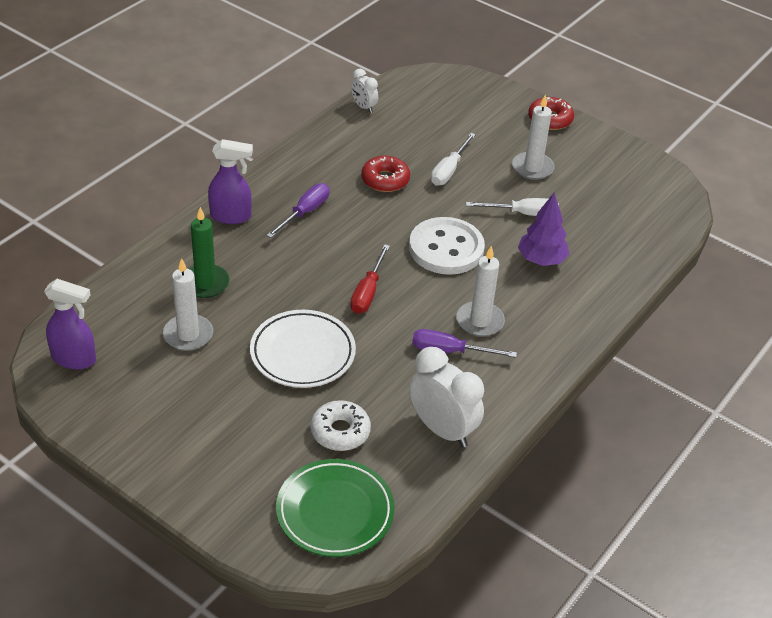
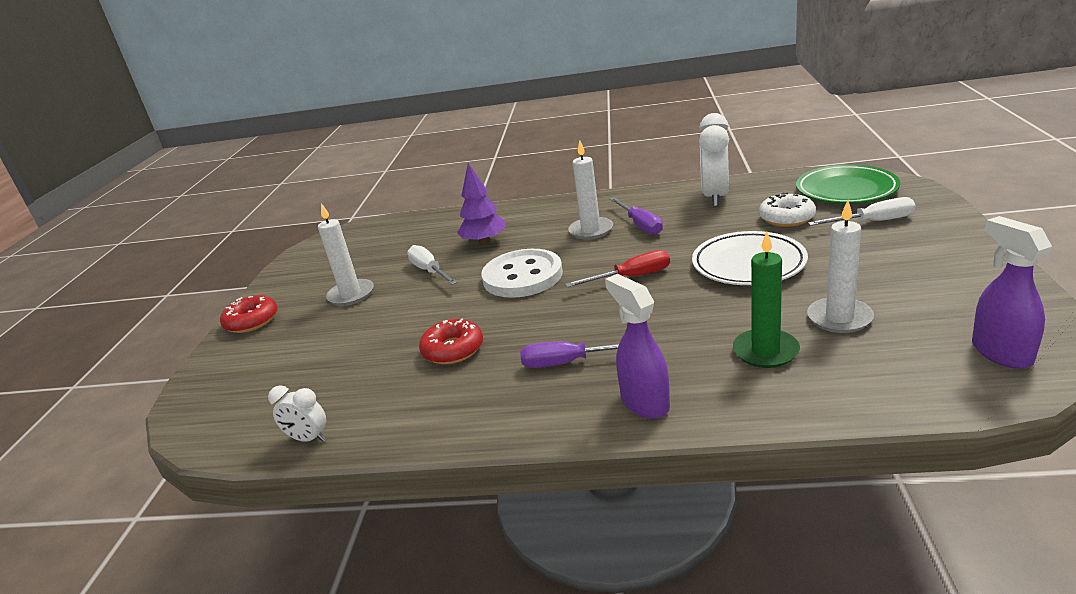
camera: 115 degrees left, 15 degrees down
(363, 107) = (308, 439): white clock -> white clock turned 90 degrees clockwise
(449, 170) = (397, 327): white screwdriver -> white screwdriver (873, 222)

